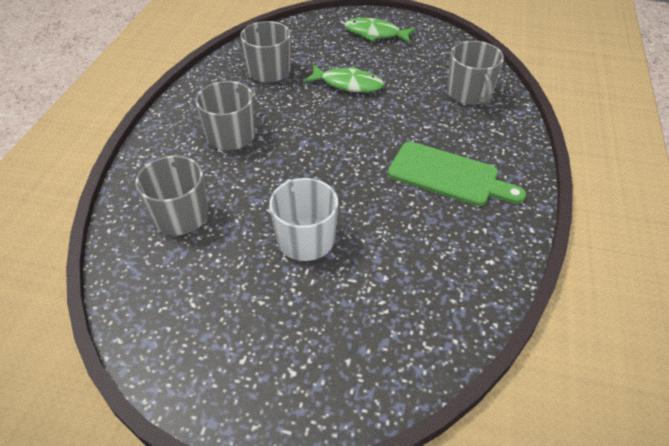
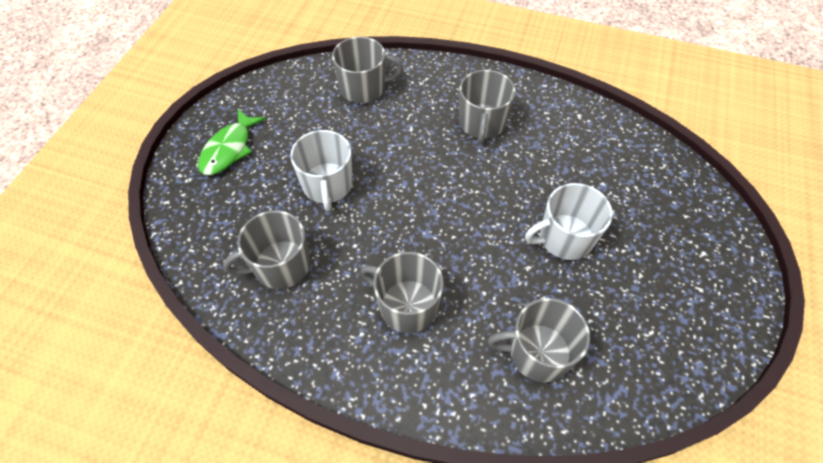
camera: 85 degrees left, 10 degrees up
(348, 84) = (327, 185): green fish -> white mug
(449, 175) = (482, 123): green cutting board -> grey mug

